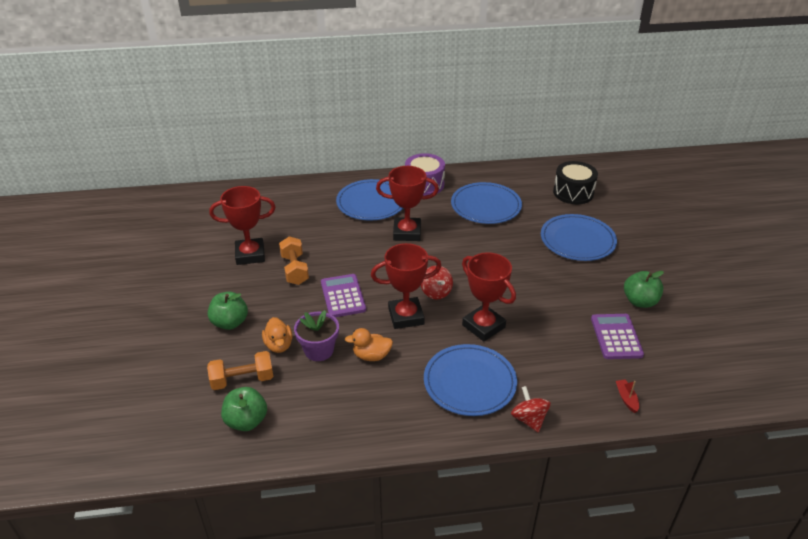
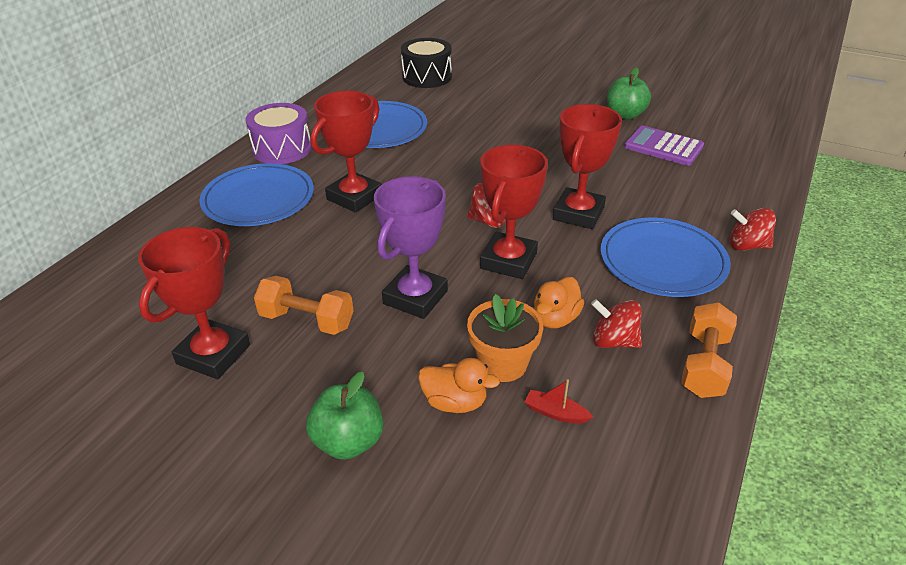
camera: 55 degrees left, 0 degrees up
(242, 380) = (496, 476): orange dumbbell -> orange dumbbell (704, 365)
(246, 421) = (593, 507): green apple -> none
(319, 350) = (503, 364): purple flower pot -> orange flower pot
(343, 296) = (415, 297): purple calculator -> purple trophy
(372, 386) = (614, 341): none -> red spinning top
(483, 326) = (578, 214): red trophy -> red trophy turned 60 degrees counterclockwise
(577, 240) = (502, 106): blue plate -> none
(626, 398) = (753, 178): red boat -> red boat (555, 413)

